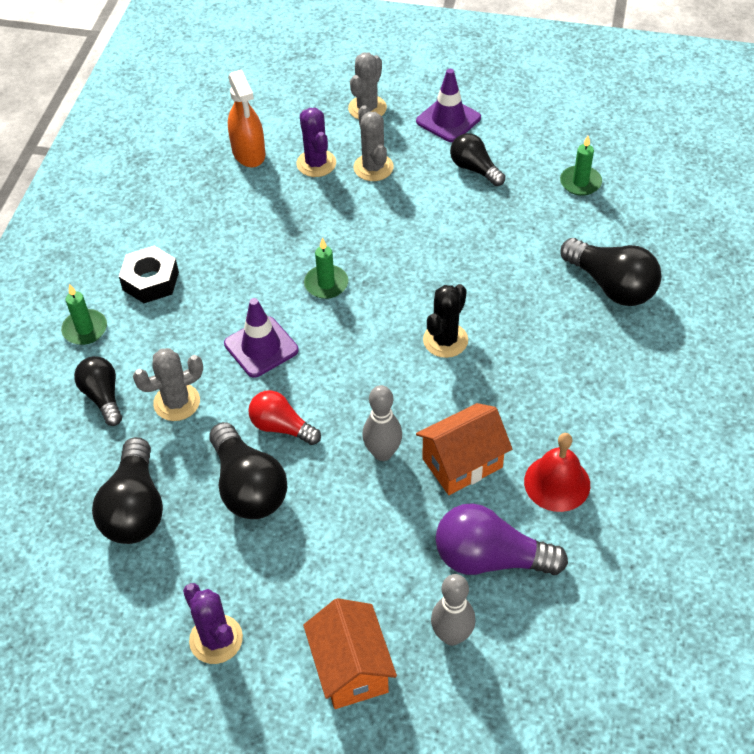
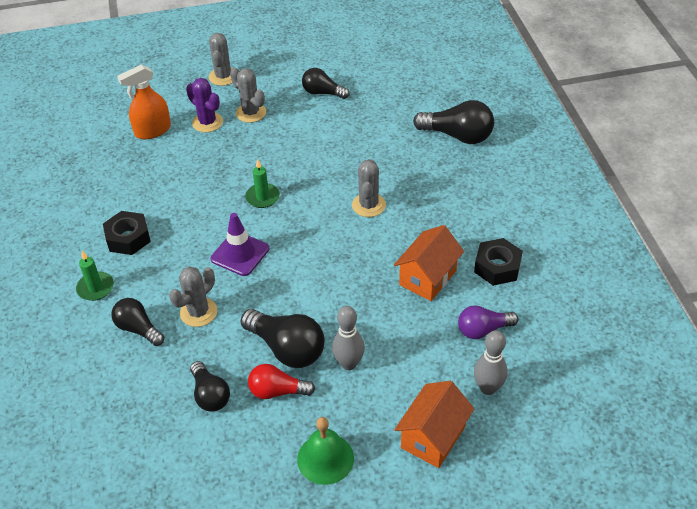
camera: 25 degrees left, 5 degrees down
(135, 508) = (210, 395): black light bulb -> black light bulb, size x0.64
(216, 639) = (325, 458): purple cactus -> green bell
(249, 153) = (152, 130): orange spray bottle -> orange spray bottle turned 105 degrees clockwise
(282, 427) = (287, 300): red light bulb -> red light bulb (277, 391)
(351, 668) = (433, 437): orange house -> orange house turned 75 degrees clockwise
(382, 453) = (369, 291): grey bowling pin -> grey bowling pin (349, 363)
(445, 340) = (368, 205): black cactus -> grey cactus
(448, 120) = (285, 67): purple traffic cone -> none
(490, 558) = (483, 330): purple light bulb -> purple light bulb, size x0.64
(557, 483) = (497, 267): red bell -> black nut
(580, 182) = (399, 80): green candle -> none

